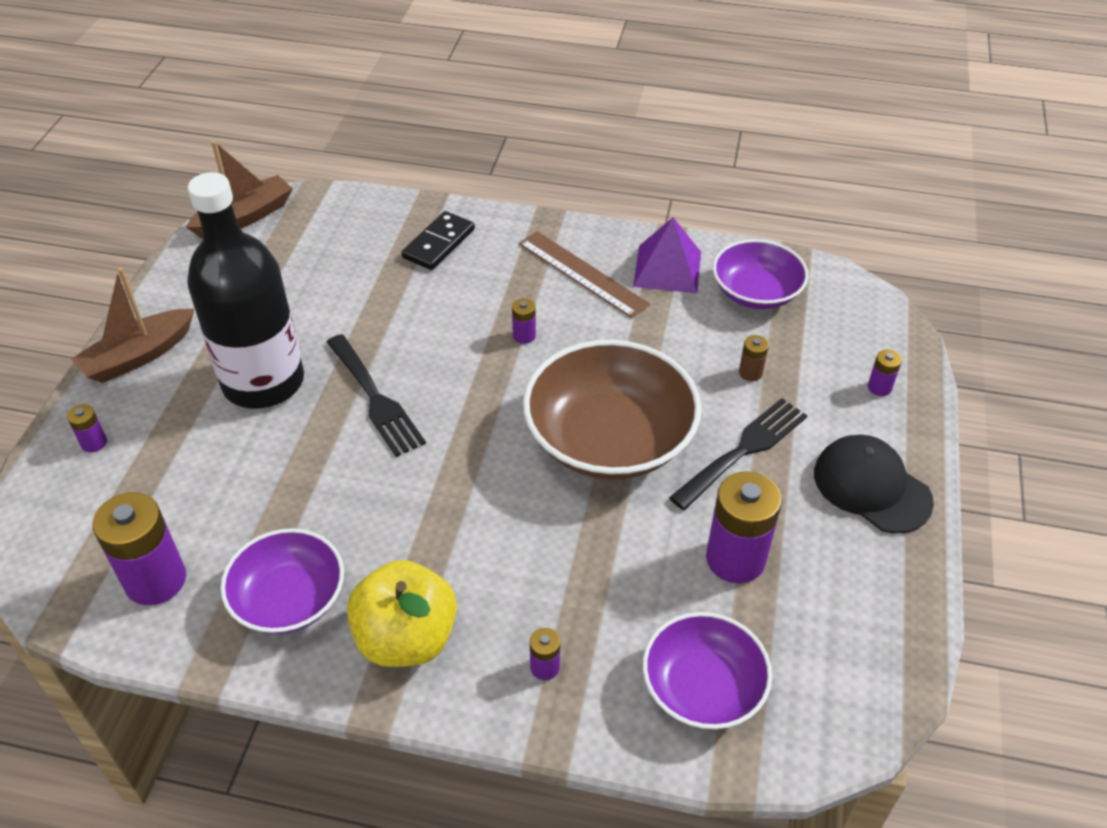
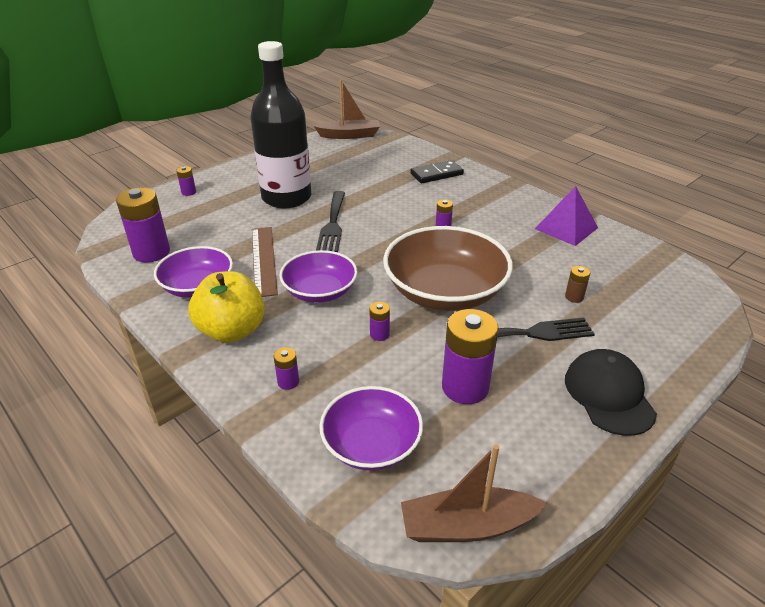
camera: 35 degrees right, 10 degrees down
(138, 356) = (244, 169): brown boat -> brown boat (467, 526)
(582, 274) = (507, 213): brown ruler -> brown ruler (263, 260)
(756, 292) = (619, 259): purple bowl -> purple bowl (320, 291)
(879, 387) = (669, 342): purple battery -> purple battery (379, 334)

